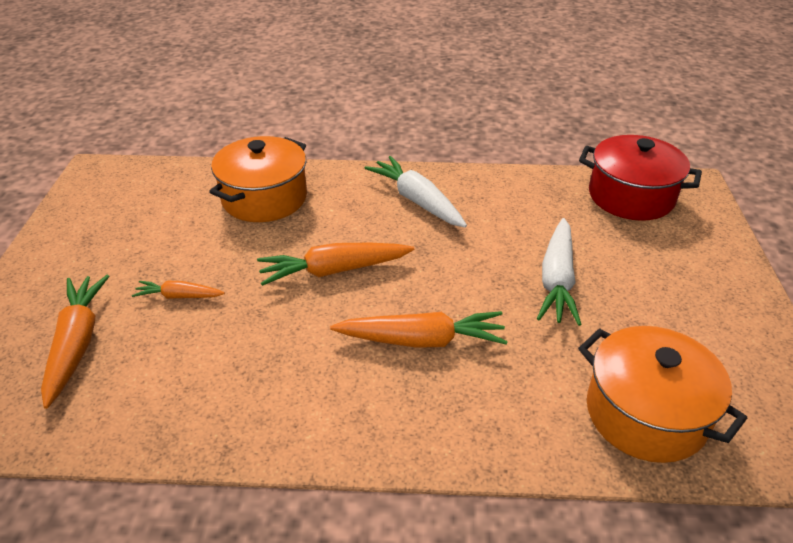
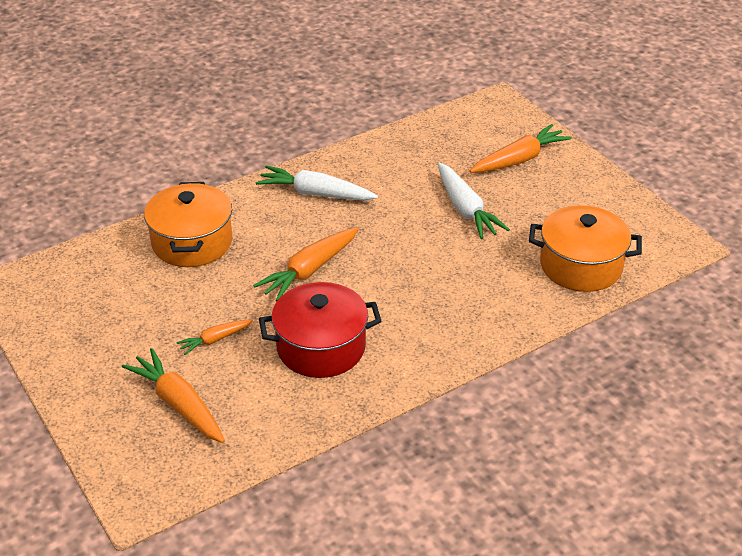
camera: 35 degrees left, 0 degrees up
(422, 340) = (417, 287): orange carrot -> orange carrot (519, 159)
(631, 196) = (463, 127): red pot -> red pot (321, 347)

